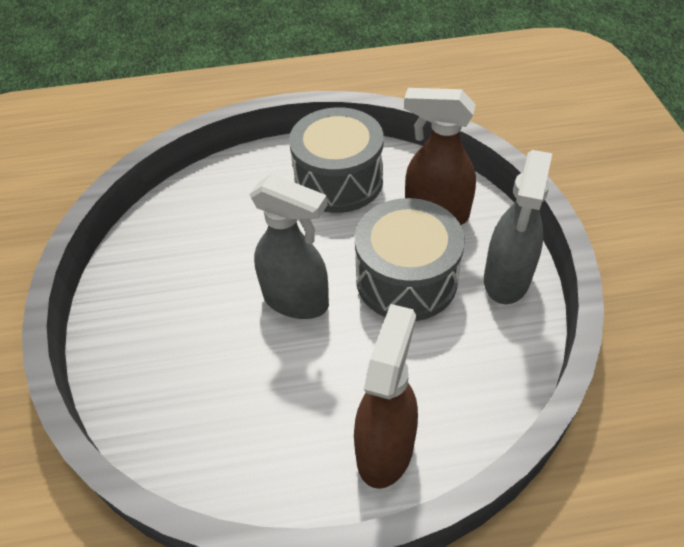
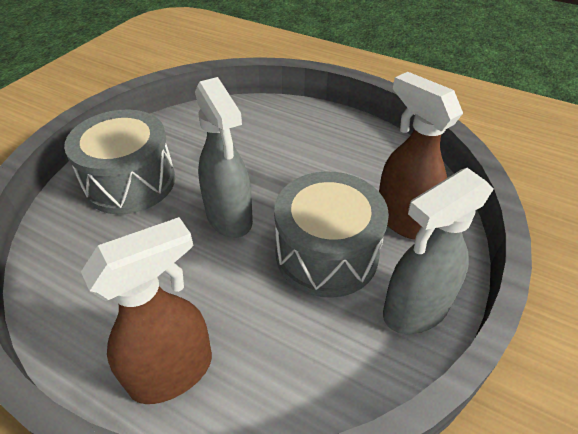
camera: 35 degrees right, 5 degrees down
(338, 180) = (348, 153): grey drum -> grey drum (130, 182)

